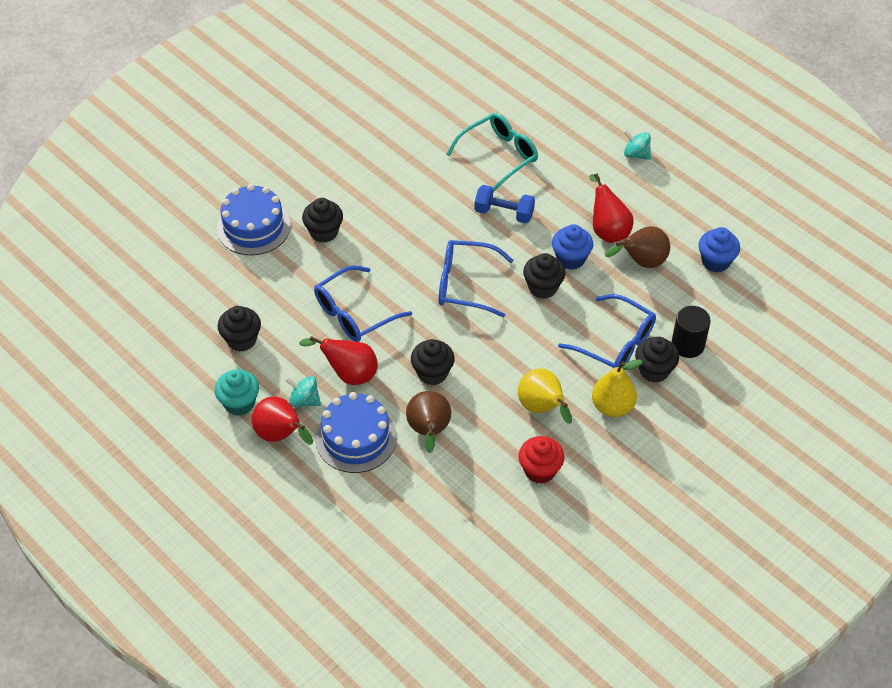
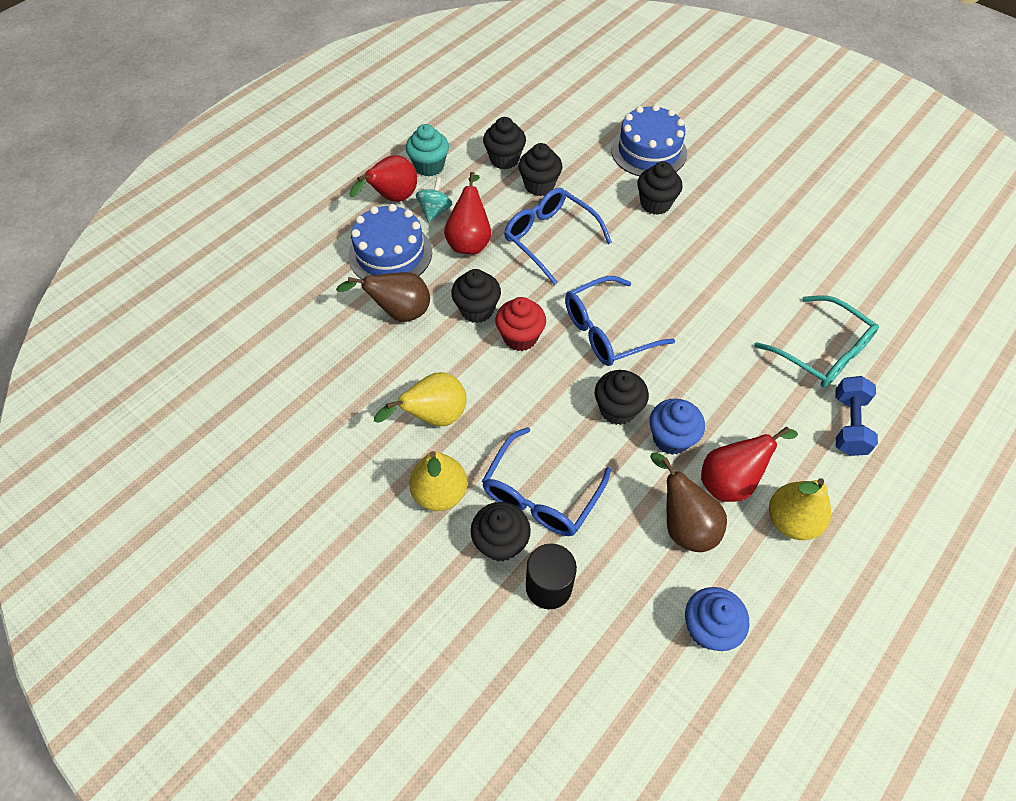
camera: 85 degrees right, 5 degrees up
(284, 315) = (539, 185): none -> black cupcake
(465, 284) = (607, 331): blue glasses -> blue glasses turned 120 degrees counterclockwise
(504, 213) = (728, 362): blue dumbbell -> blue dumbbell (848, 424)
(540, 470) = (347, 418): red cupcake -> red cupcake (520, 337)
(636, 154) = (886, 515): turquoise spinning top -> none
(639, 204) = (791, 521): none -> yellow pear

